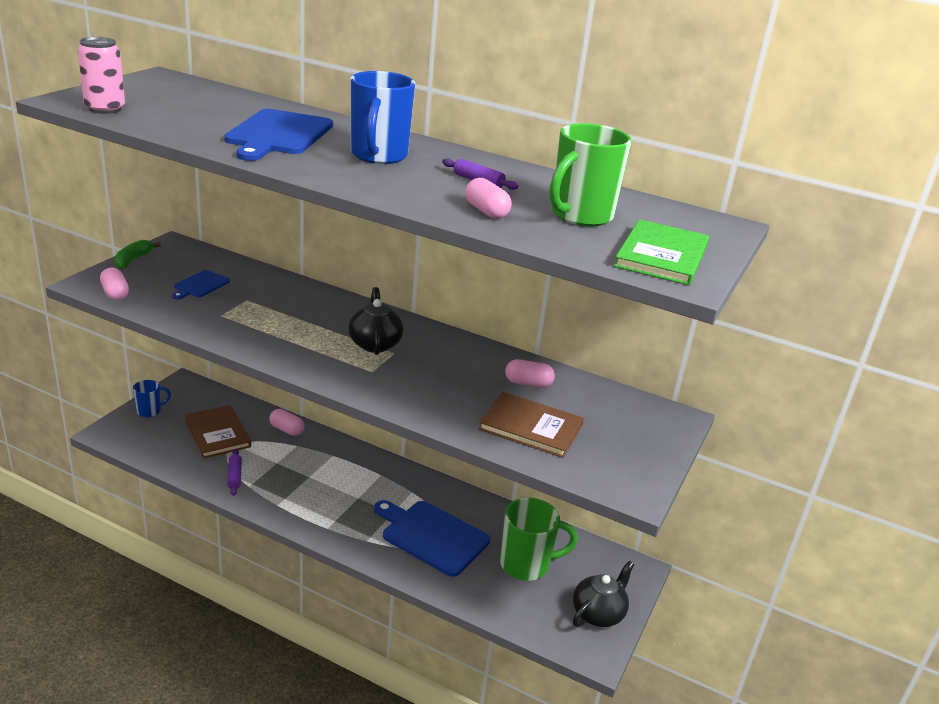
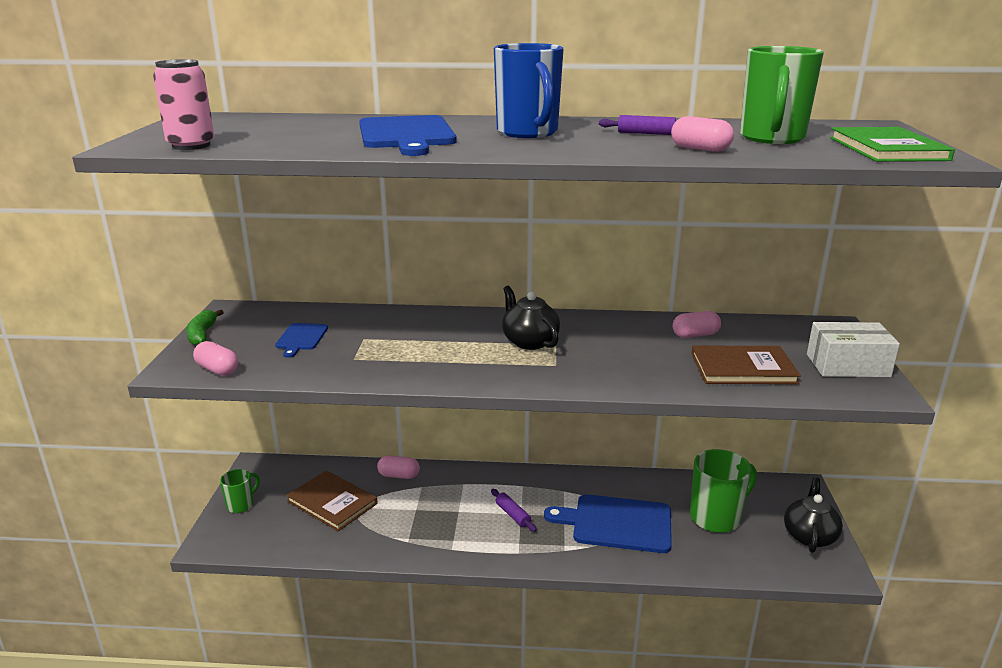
camera: 20 degrees left, 5 degrees down
(150, 411) = (241, 505): blue mug -> green mug
(234, 476) = (385, 537): purple rolling pin -> purple rolling pin (512, 515)
(634, 457) = (847, 365): none -> white box

